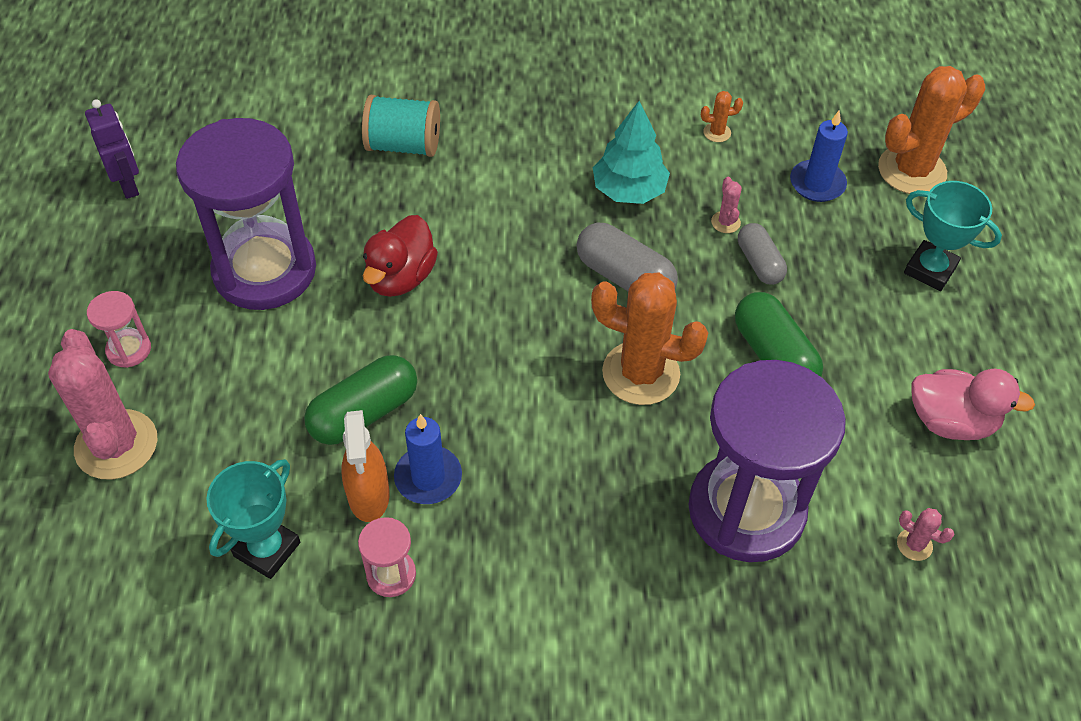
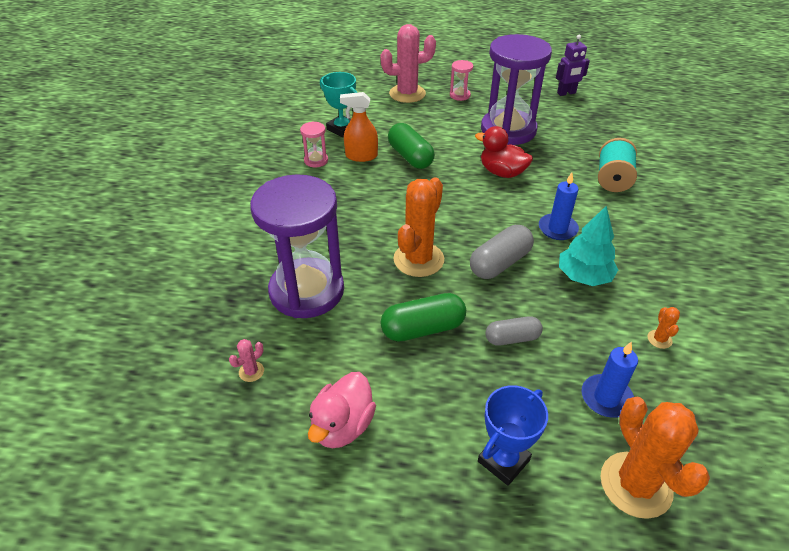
camera: 100 degrees right, 10 degrees down
(428, 477) = (366, 174): blue candle -> blue candle (557, 229)
(725, 222) = (555, 326): pink cactus -> none
(930, 269) = (503, 461): turquoise trophy -> blue trophy

